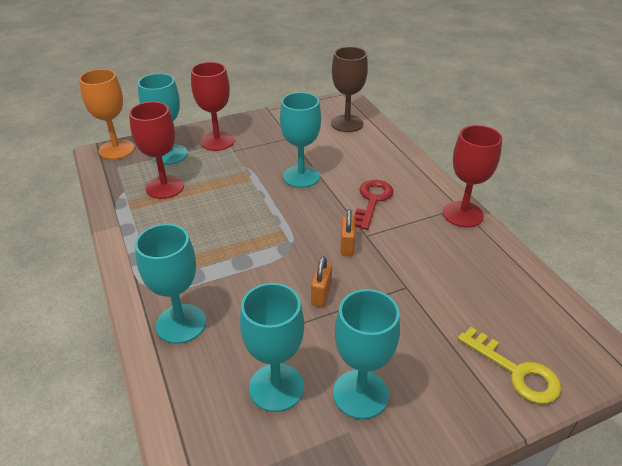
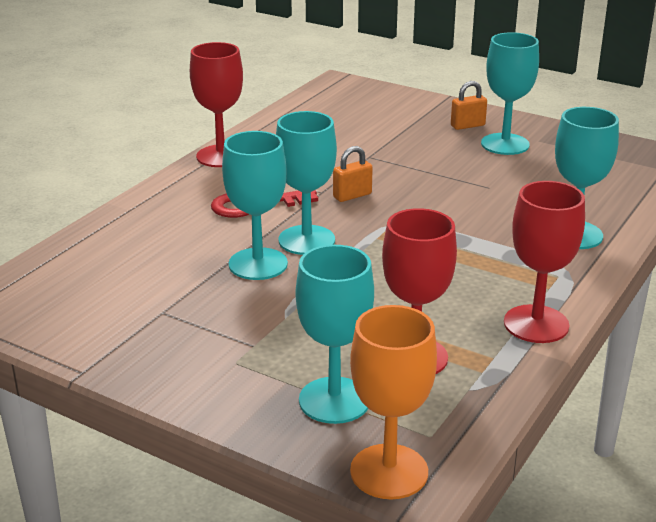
camera: 125 degrees left, 10 degrees down
(217, 141) = (244, 373): red goblet -> red goblet (536, 324)
(276, 387) = (553, 172): turquoise goblet -> turquoise goblet (306, 240)
(321, 294) = (436, 187): orange padlock -> orange padlock (467, 126)
(347, 123) = (69, 279): brown goblet -> none
(515, 371) = (399, 104): yellow key -> none

